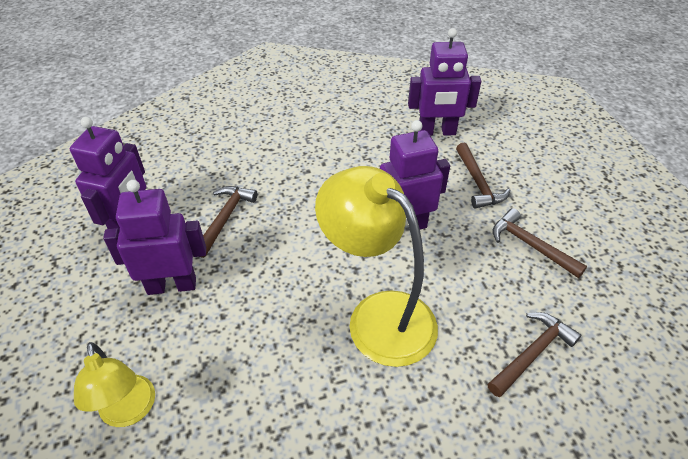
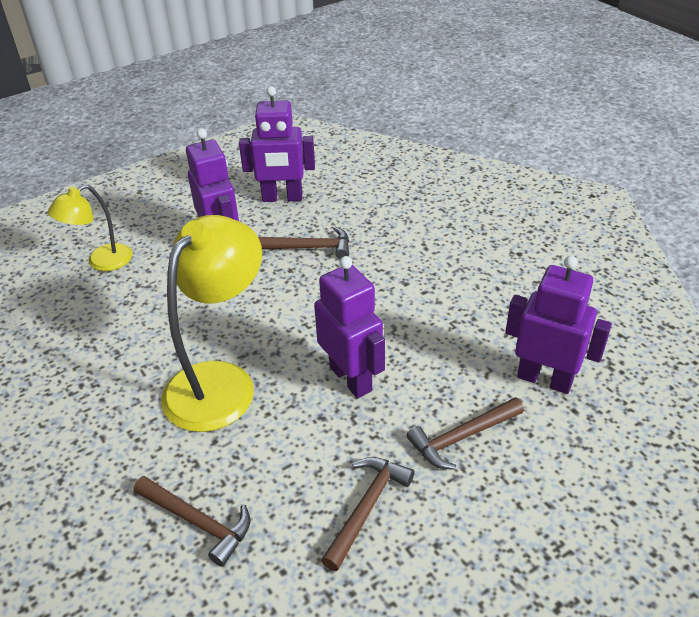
camera: 75 degrees right, 5 degrees down
(437, 132) = (544, 379): purple robot -> purple robot turned 135 degrees clockwise

